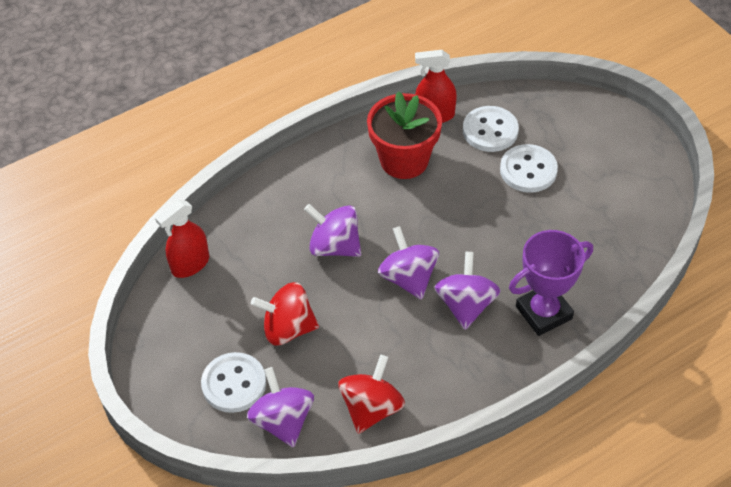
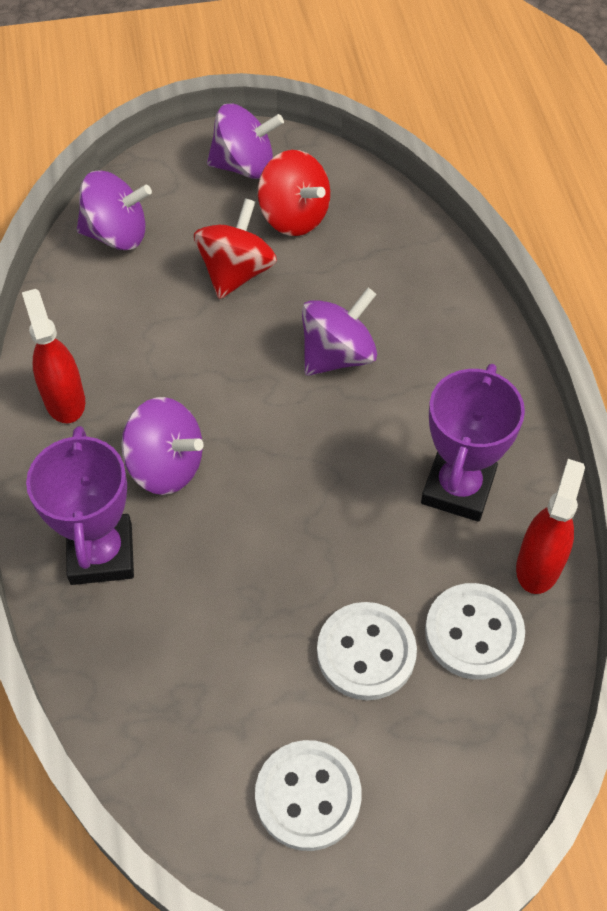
camera: 110 degrees right, 5 degrees up
(190, 264) = (380, 208): red spray bottle -> red spray bottle (64, 400)
(234, 384) = (190, 206): white button -> white button (308, 796)
(371, 408) = (81, 316): red spinning top -> red spinning top (294, 217)
(404, 160) = (458, 488): red flower pot -> purple trophy
(408, 278) = (244, 418): purple spinning top -> purple spinning top (245, 166)

